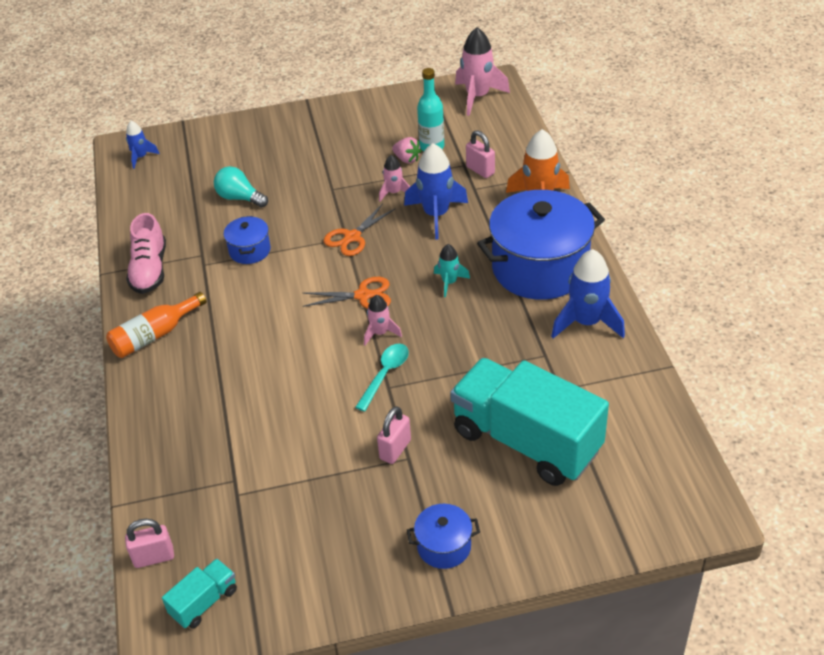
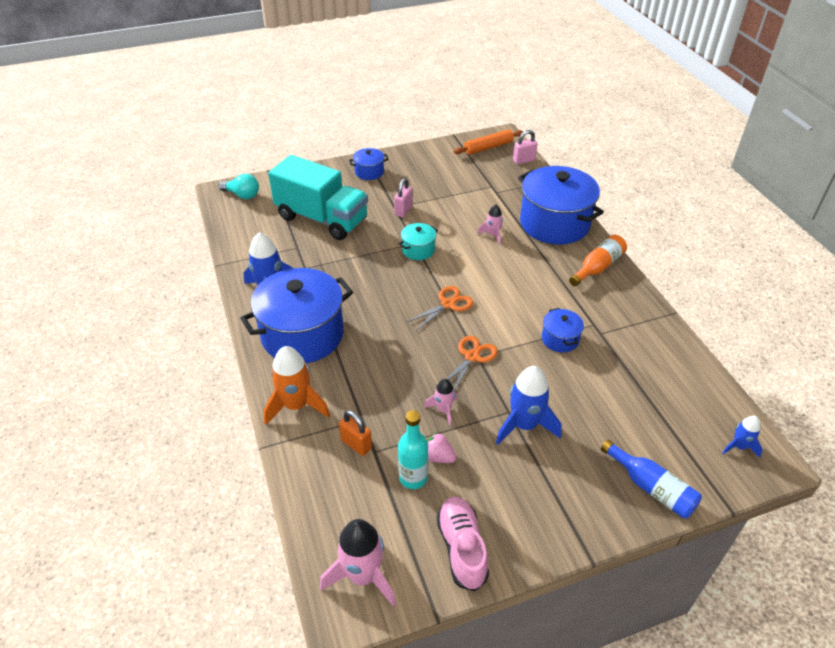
camera: 170 degrees right, 0 degrees up
(150, 270) = (637, 317): pink shoe -> pink shoe (462, 548)
(173, 409) = (554, 223): none -> blue pot
(204, 602) = (488, 147): turquoise truck -> orange rolling pin
(235, 135) = (651, 488): none -> blue bottle
(239, 198) = (598, 396): turquoise light bulb -> turquoise light bulb (242, 195)
(363, 295) = (448, 304): orange scissors -> orange scissors turned 150 degrees clockwise
(380, 333) = (428, 277): pink rocket -> pink rocket (492, 235)
(385, 375) = (418, 250): turquoise spoon -> turquoise pot
(436, 215) = (397, 385): blue rocket -> blue rocket (524, 425)
(449, 282) = (379, 318): turquoise rocket -> none
(480, 170) = (356, 444): pink padlock -> orange padlock

